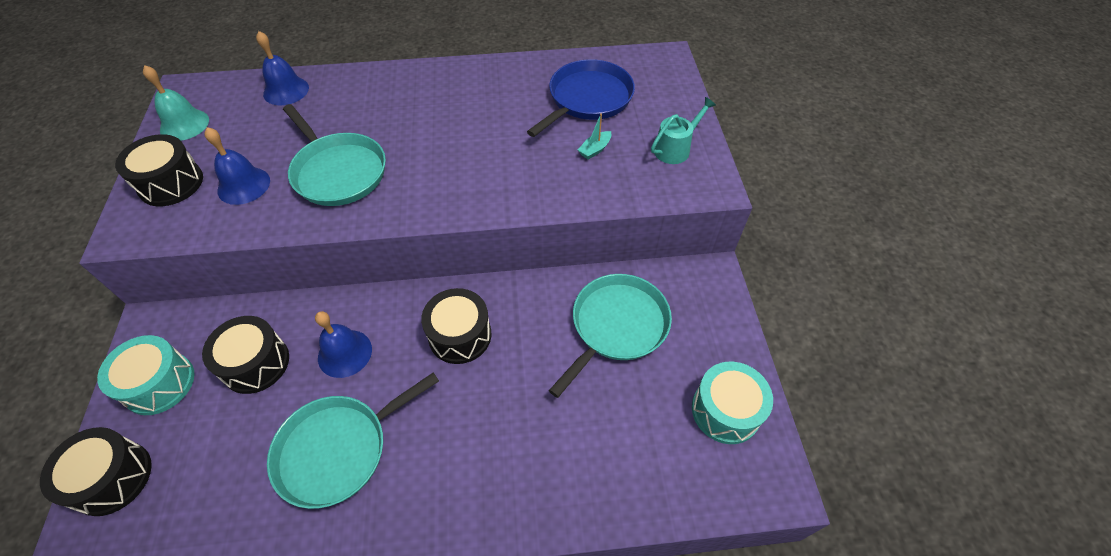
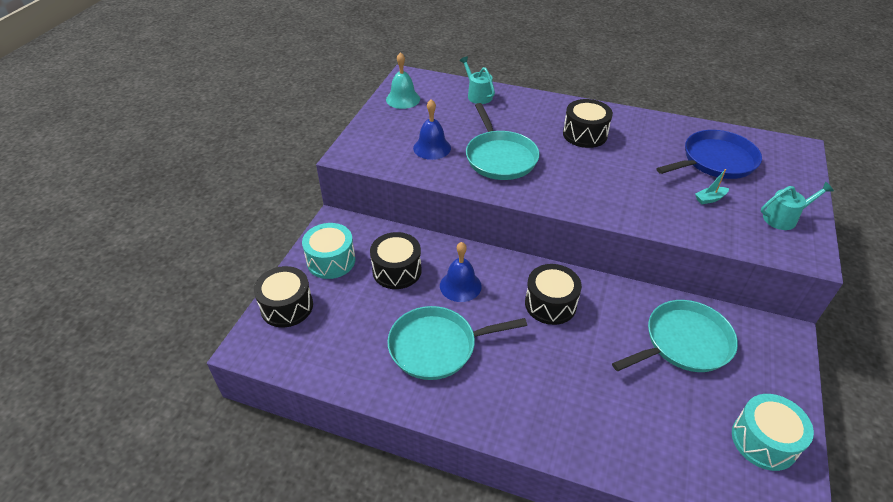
camera: 25 degrees right, 10 degrees down
(171, 183) = (385, 133): black drum -> black drum (585, 134)
(286, 90) = (477, 95): blue bell -> turquoise watering can

